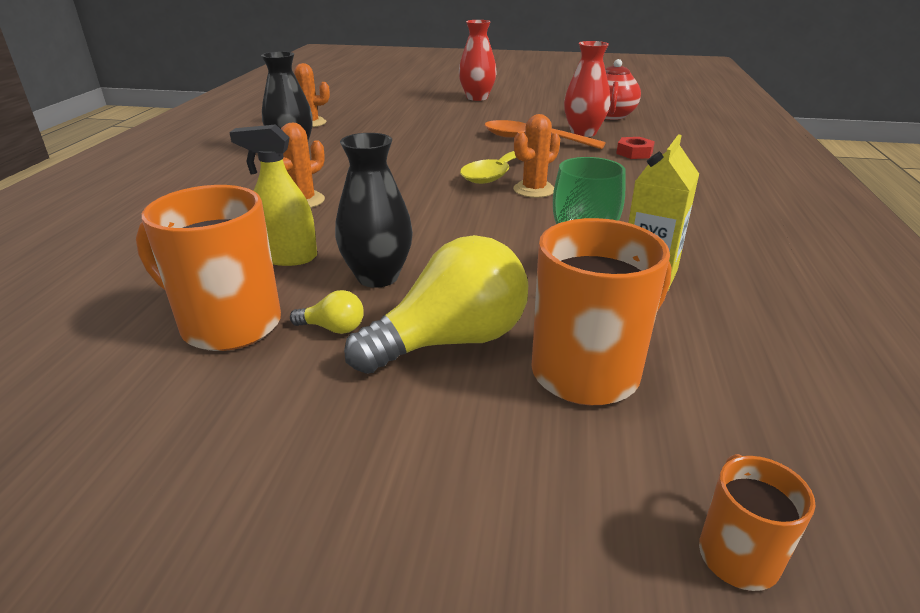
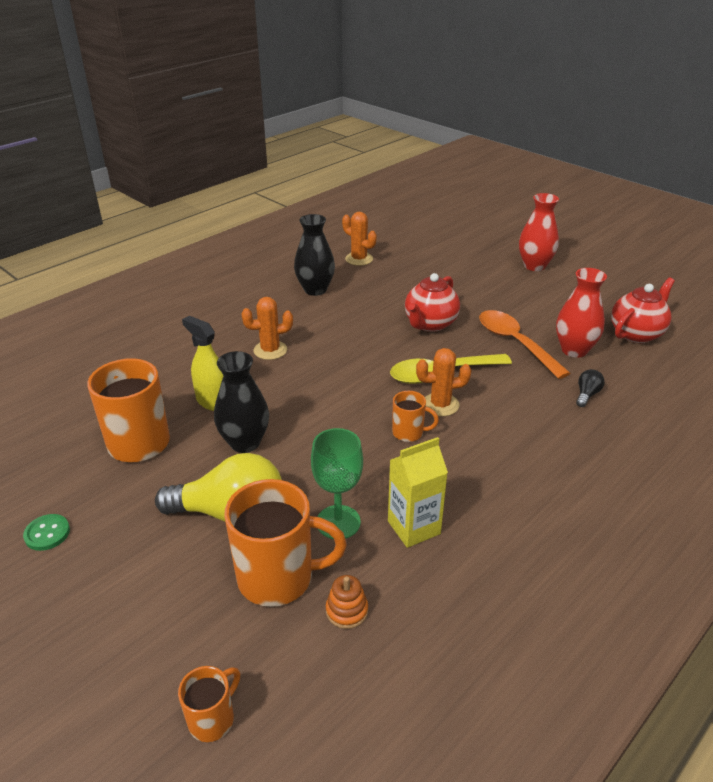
camera: 35 degrees right, 5 degrees up
(198, 480) = (47, 533): none -> green button
(333, 328) = (183, 472): yellow light bulb -> none
(443, 146) = (430, 324): none -> red teapot
(536, 215) = (409, 433): none -> orange mug
(634, 153) = (587, 394): red nut -> black light bulb
(697, 364) = (347, 611): none -> orange stacking toy

